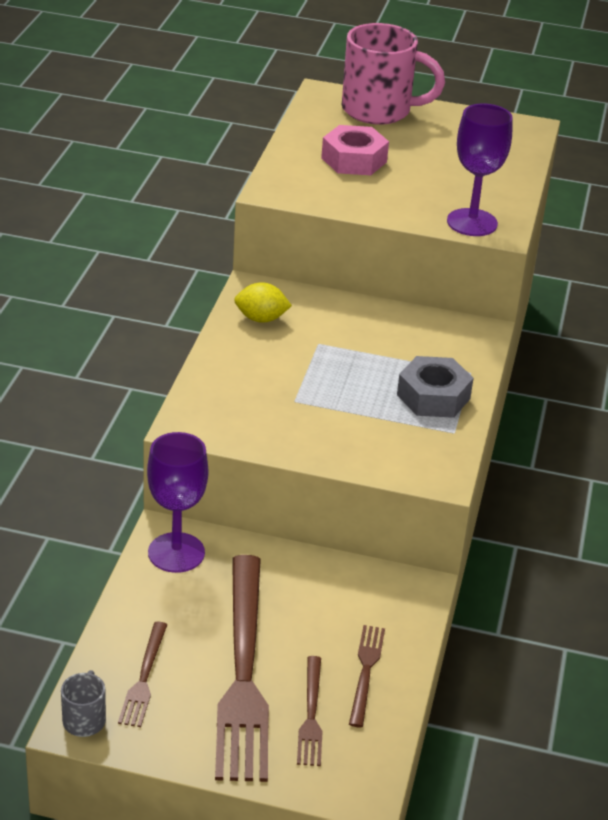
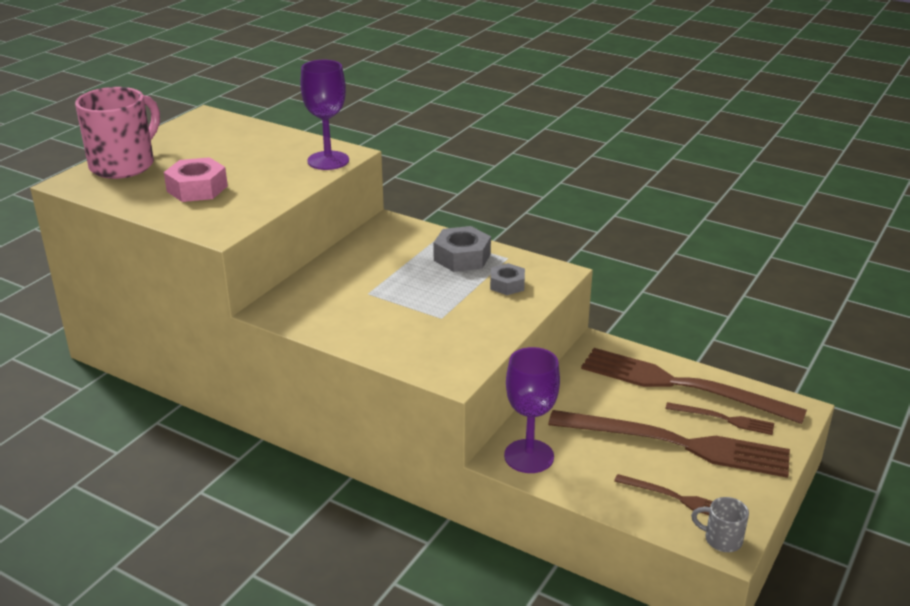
camera: 70 degrees left, 5 degrees down
(261, 319) = (317, 314): yellow lemon -> none
(366, 671) = (681, 386): brown fork -> brown fork, size x2.17
(390, 439) = (507, 285): none -> grey nut

